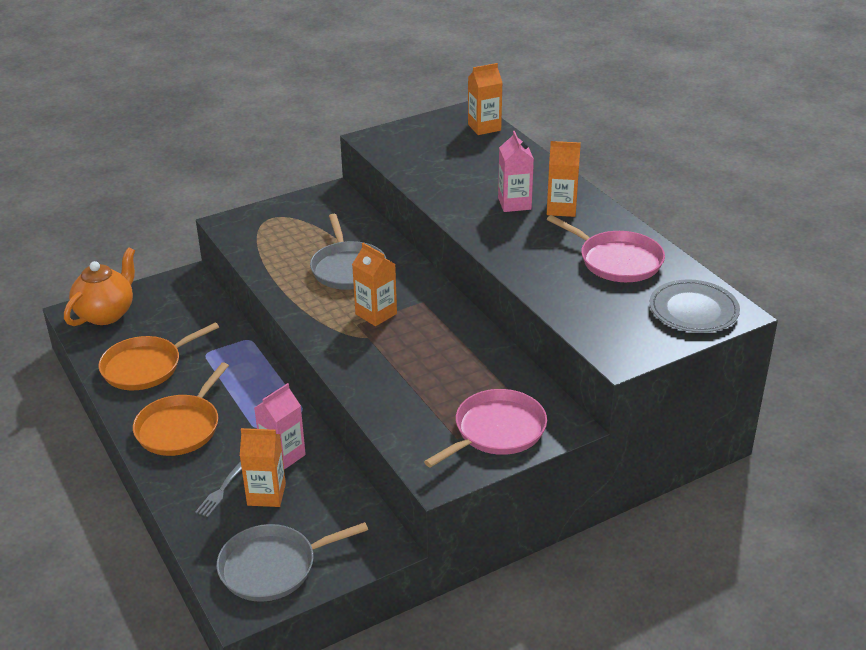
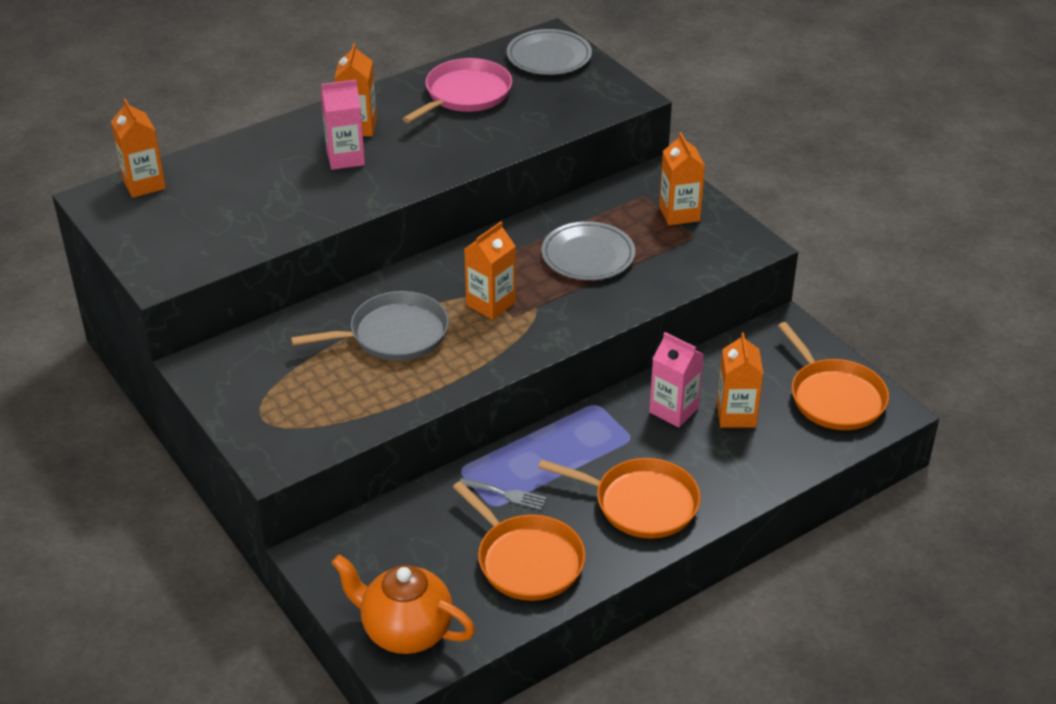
camera: 95 degrees left, 5 degrees up
(220, 492) = (740, 451): grey fork -> grey fork (506, 494)
(273, 567) = (834, 397): grey pan -> orange pan
(435, 369) = (588, 255): none -> grey plate
(496, 431) = (679, 213): pink pan -> orange carton

